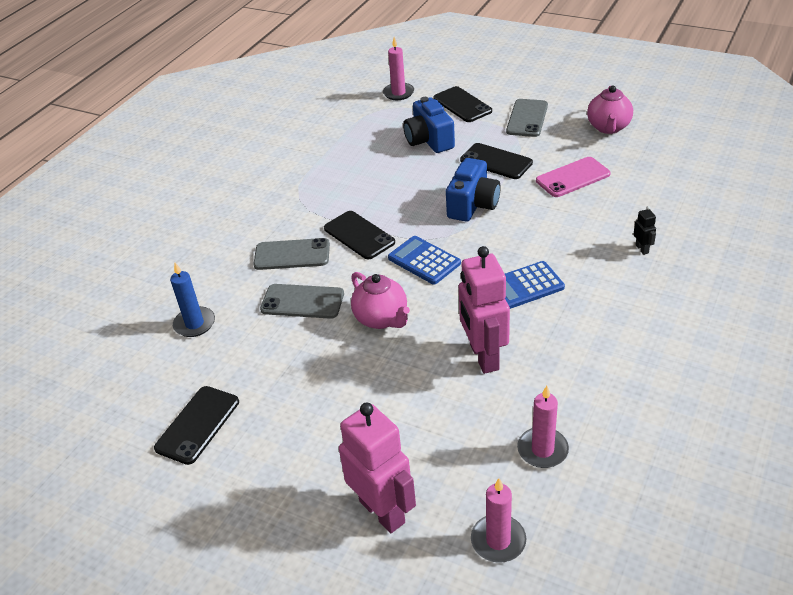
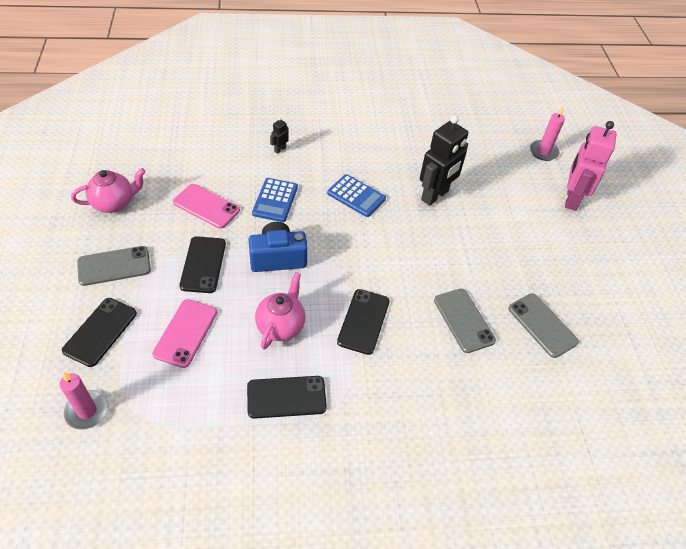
camera: 130 degrees left, 10 degrees up
(194, 324) = (541, 384): blue candle -> none
(197, 425) = (609, 319): black phone -> black phone (286, 397)
(292, 255) = (419, 360): grey phone -> grey phone (542, 325)
(381, 319) = (443, 261): pink teapot -> pink teapot (281, 326)
(424, 261) = (366, 262): blue calculator -> blue calculator (275, 200)
(429, 140) = (185, 333): blue camera -> pink phone
(483, 357) = (435, 196): pink robot -> black robot
(542, 450) = (479, 151): pink candle -> none

